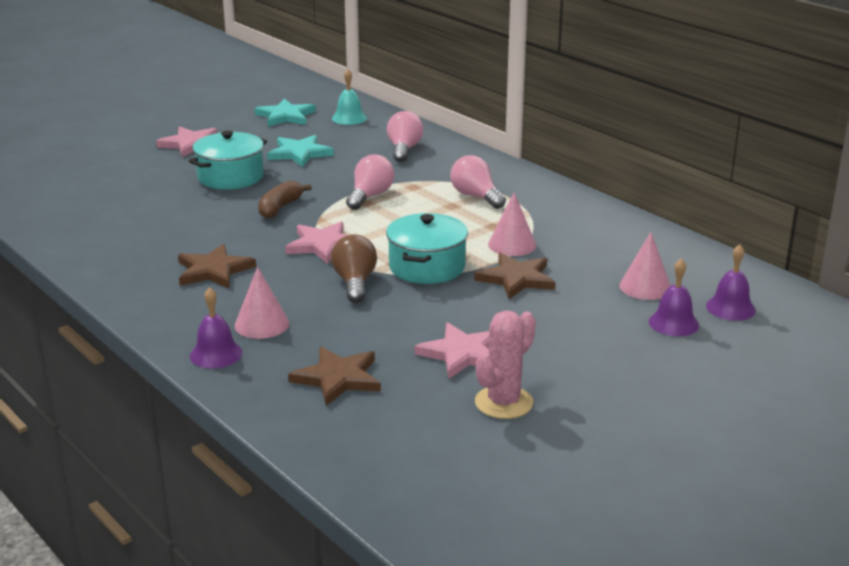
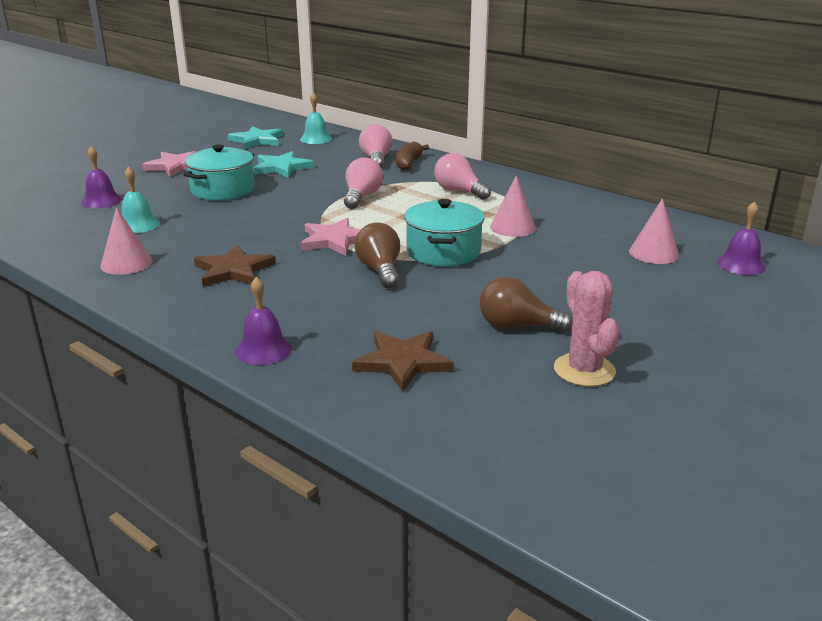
camera: 10 degrees left, 0 degrees up
(136, 212) = (138, 225): none -> turquoise bell
(261, 324) = (301, 316): pink cone -> pink cone (126, 263)
(280, 208) = (280, 212): brown banana -> brown banana (408, 163)
(462, 354) = (517, 327): pink star -> brown light bulb
(503, 403) = (584, 370): pink cactus -> pink cactus turned 45 degrees counterclockwise
(516, 279) = (533, 255): brown star -> none
(673, 323) = (699, 282): purple bell -> purple bell (101, 201)

